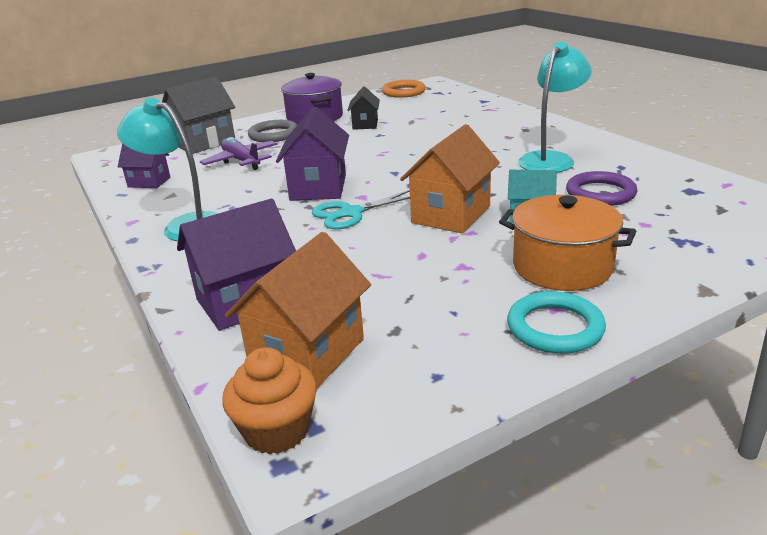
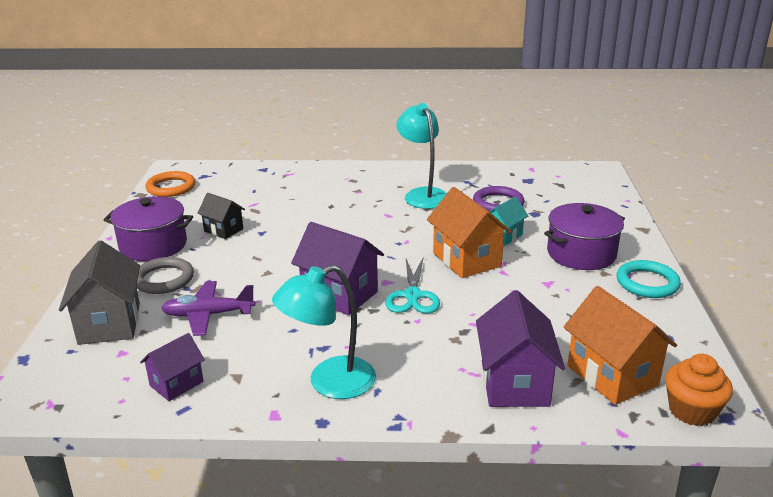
camera: 60 degrees left, 0 degrees up
(562, 267) = (581, 253): orange pot -> purple pot

